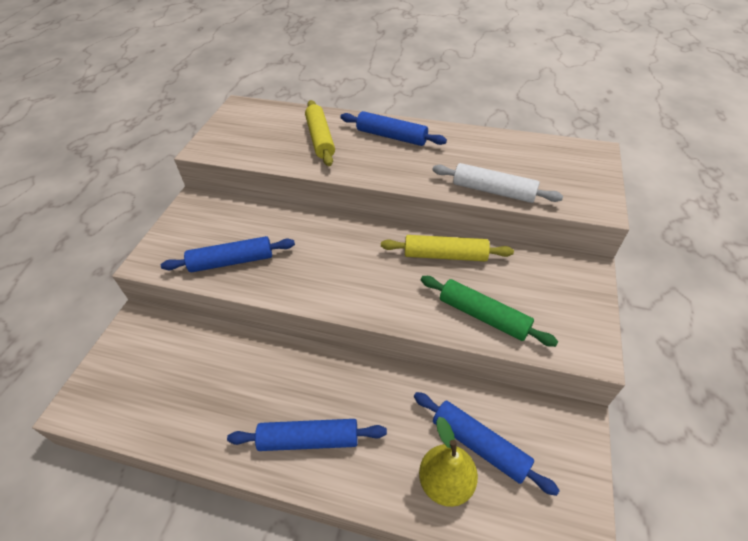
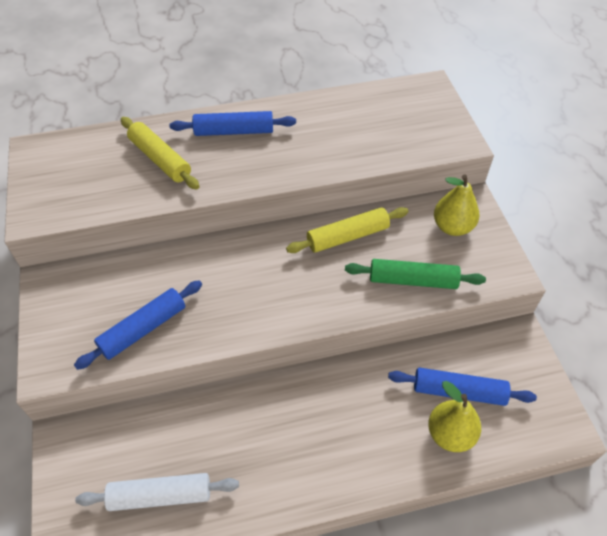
camera: 30 degrees left, 5 degrees up
(309, 439) = (319, 459): blue rolling pin -> none
(493, 191) = (366, 158): white rolling pin -> white rolling pin (160, 495)
(553, 284) = (452, 227): none -> yellow pear

